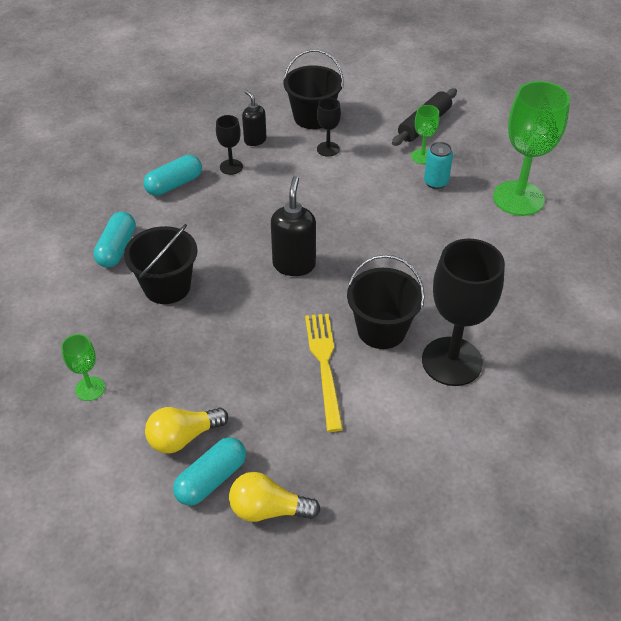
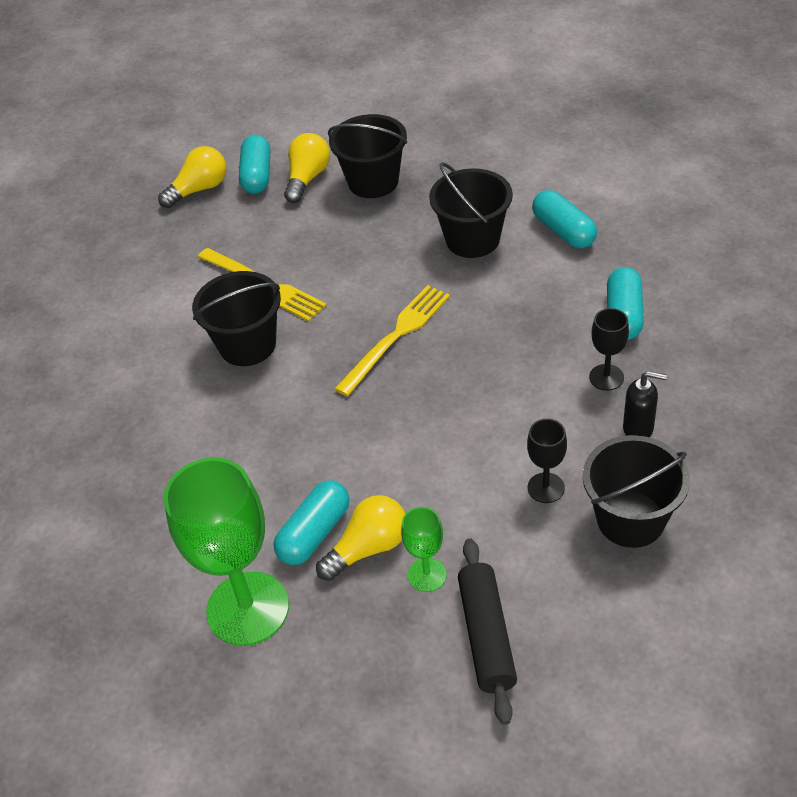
camera: 140 degrees right, 0 degrees up
(90, 388) = (413, 153): green goblet -> none
(150, 388) = (373, 182): none -> black bucket
(294, 264) = (396, 337): black soap dispenser -> yellow fork
(435, 182) = (368, 548): turquoise can -> yellow light bulb
(452, 361) = (158, 366): black goblet -> none
(454, 205) = (314, 533): none -> turquoise capsule

